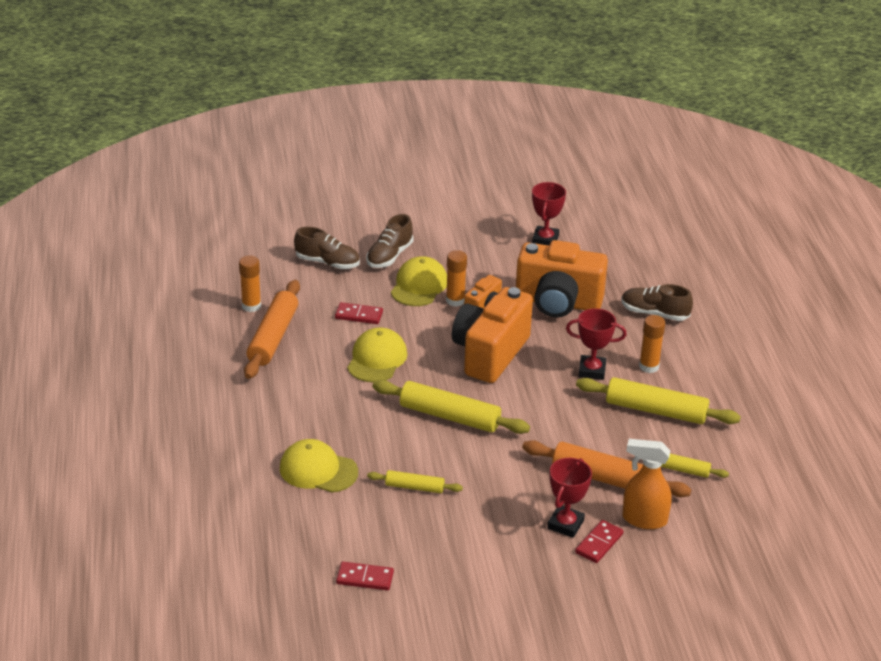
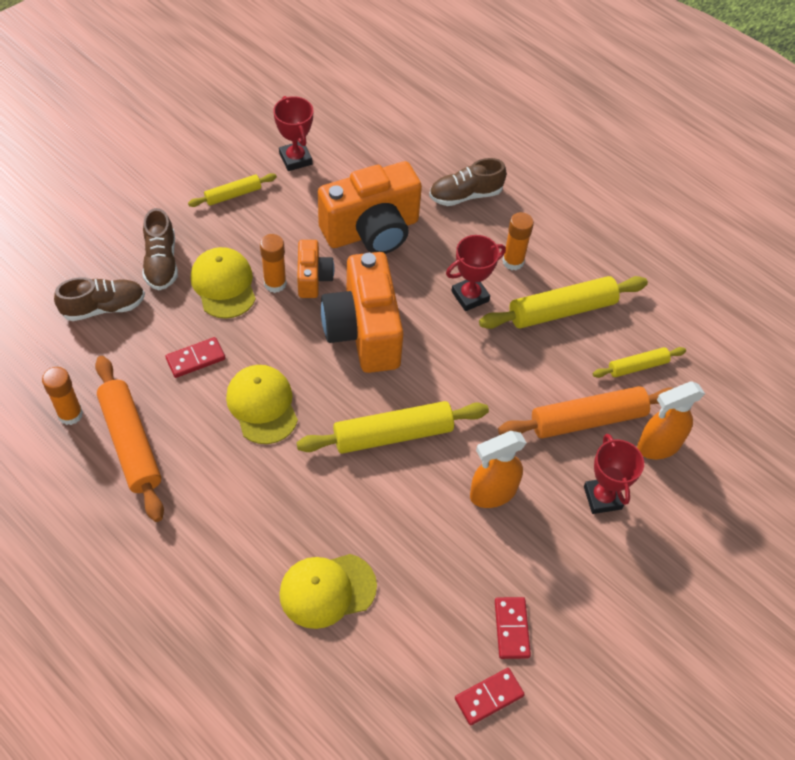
camera: 40 degrees left, 20 degrees up
(414, 487) = (436, 547): yellow rolling pin -> yellow rolling pin (233, 195)
(486, 481) = (492, 493): none -> orange spray bottle
(599, 543) = (647, 500): red domino -> red domino (512, 629)

